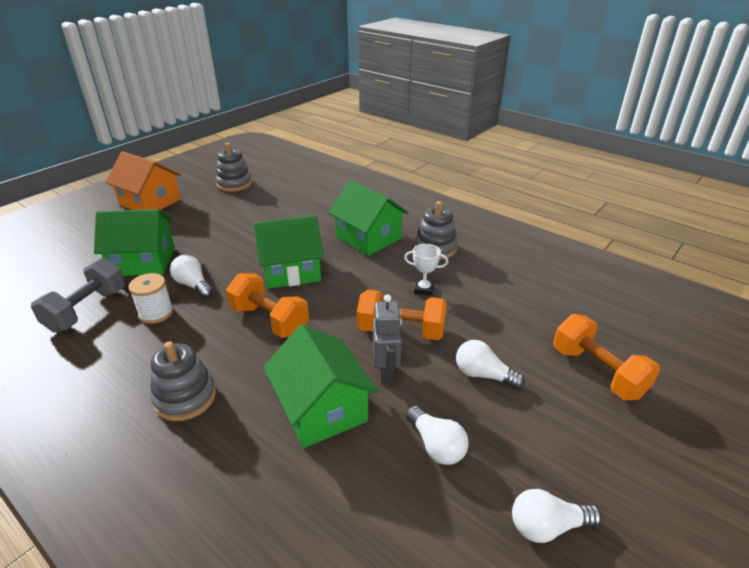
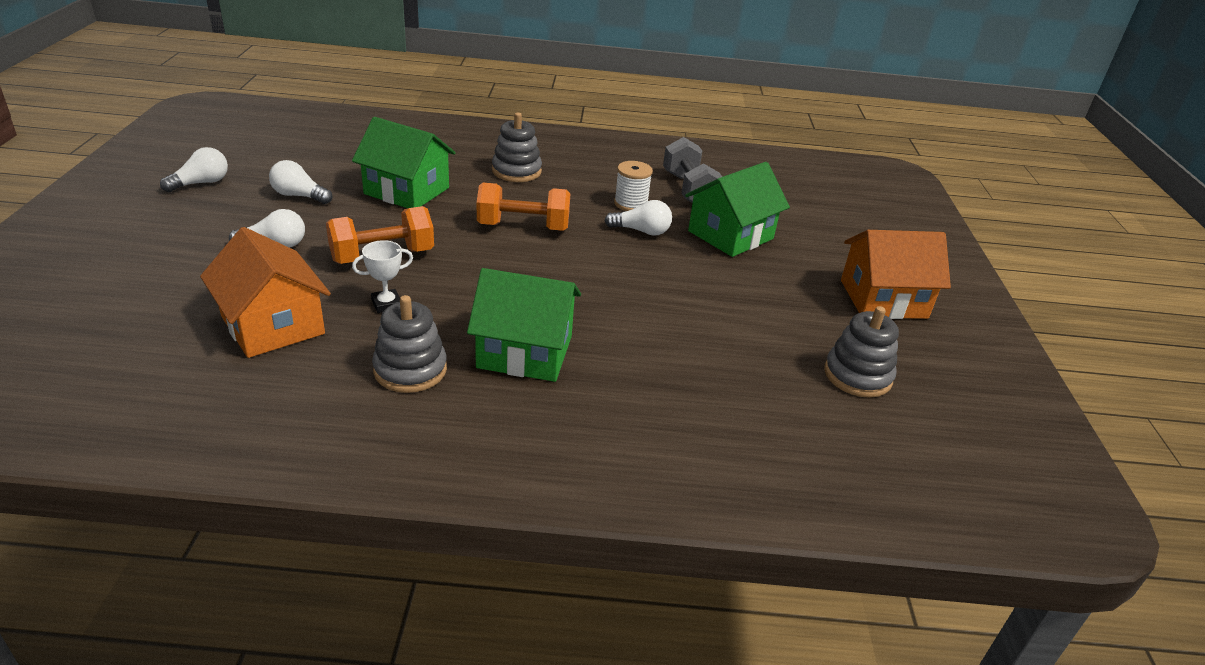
camera: 140 degrees right, 0 degrees up
(291, 271) = (567, 275): green house -> none
(386, 372) = (371, 223): grey robot -> none
(503, 299) = (272, 325): none -> orange house
(597, 372) = (144, 279): orange dumbbell -> none

